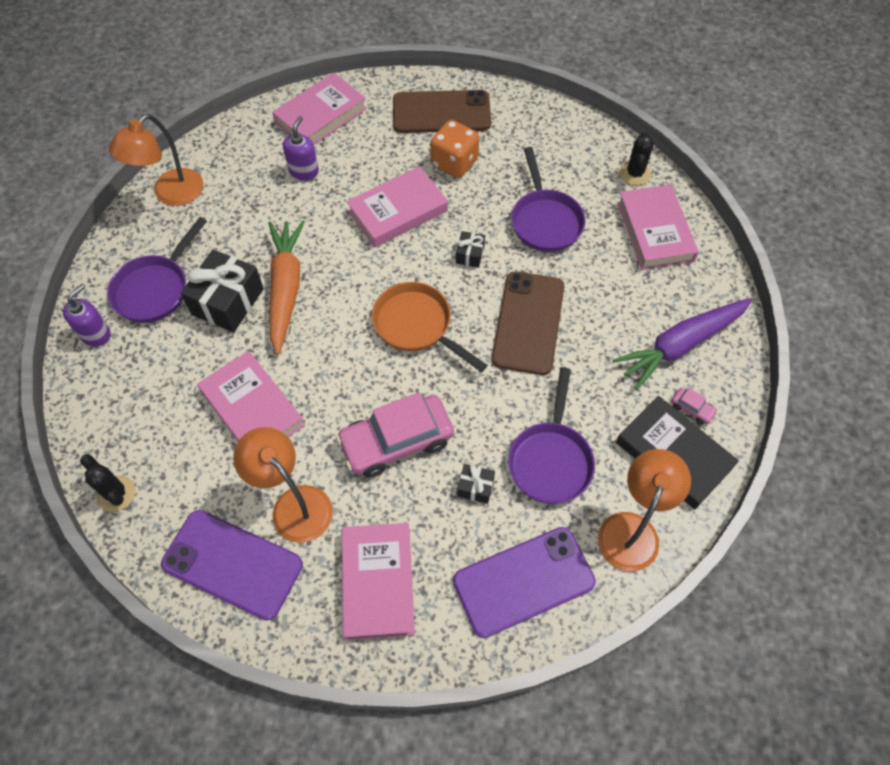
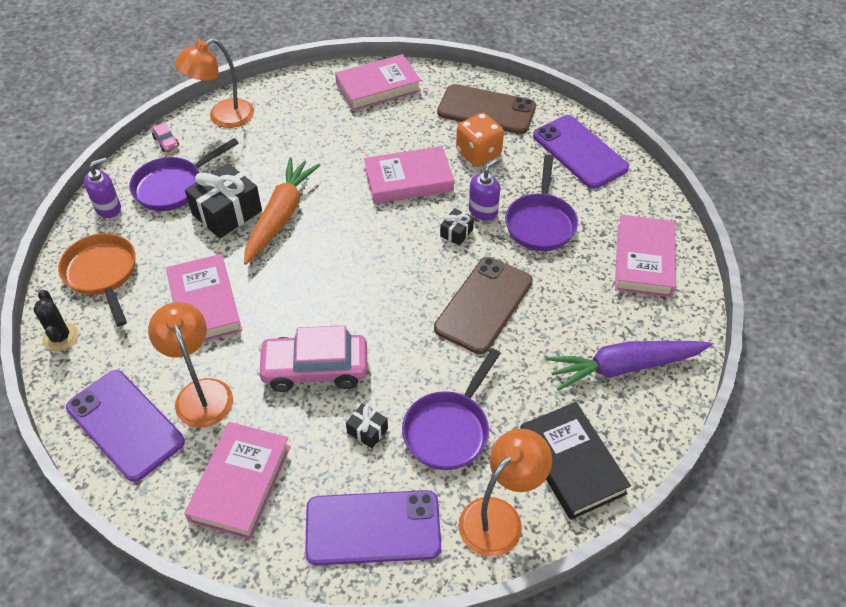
camera: 20 degrees right, 10 degrees down
(304, 171) = (342, 127): purple soap dispenser -> purple soap dispenser (483, 211)
(417, 326) = (380, 278): orange pan -> orange pan (102, 274)
(550, 134) = (579, 152): none -> purple phone
(635, 173) = (646, 205): black cactus -> none
(692, 409) = (609, 427): pink car -> pink car (166, 142)

